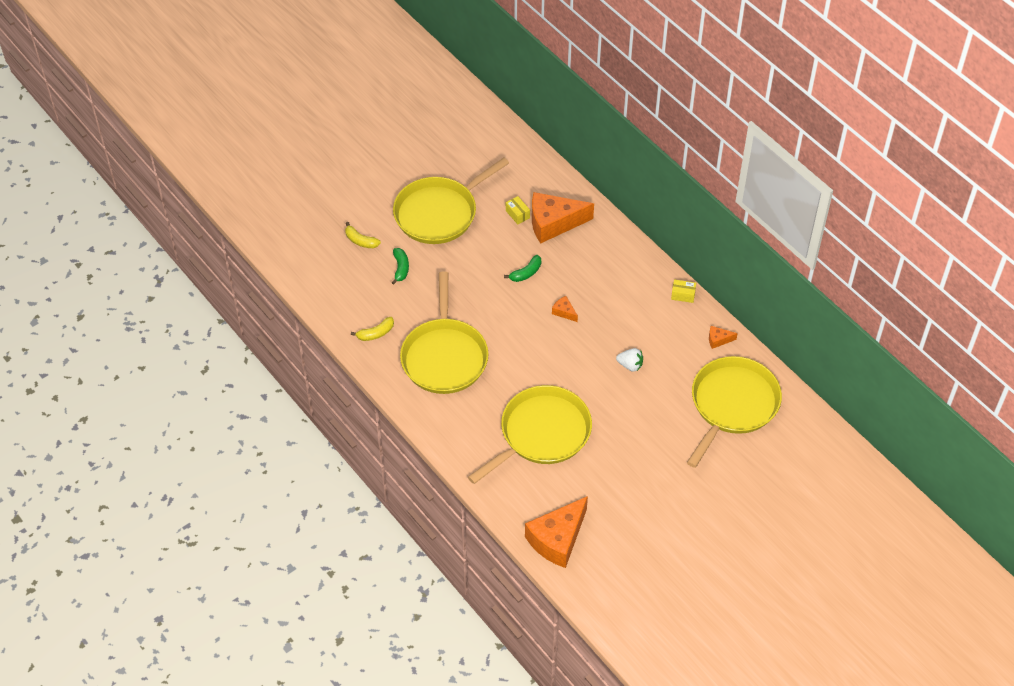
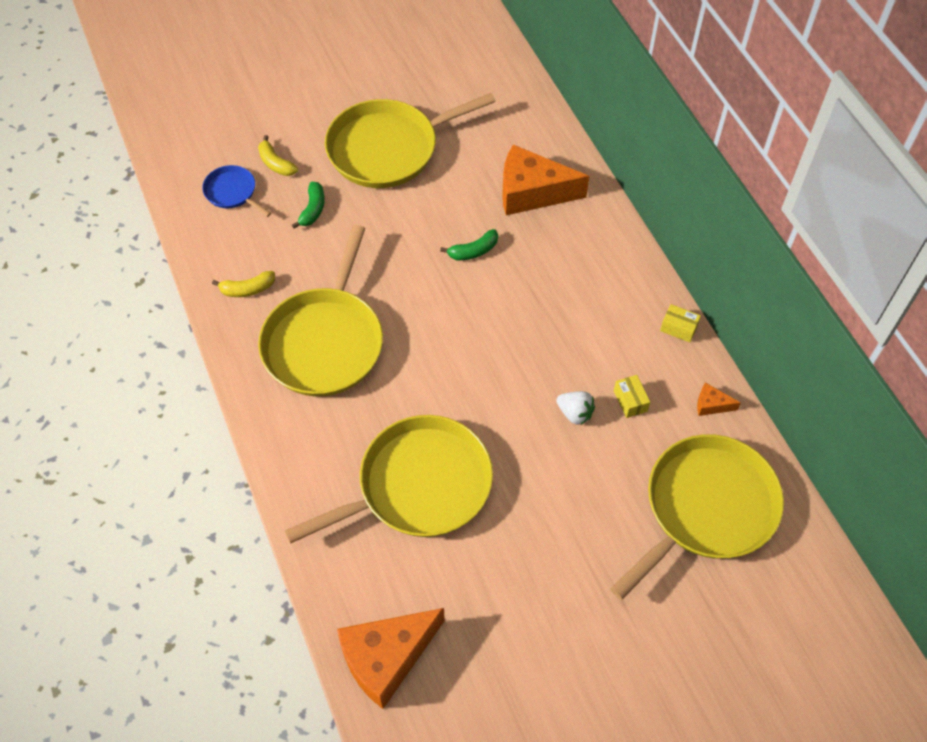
camera: 15 degrees right, 5 degrees up
(337, 268) = (232, 192): none -> blue pan
(517, 214) = (488, 171): yellow box -> yellow box (630, 401)
(564, 312) = (507, 316): orange cheese -> none

